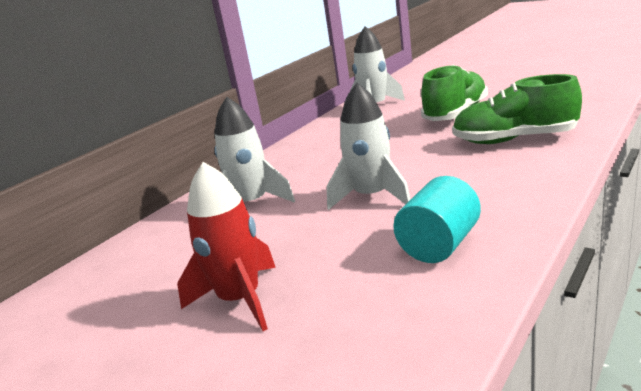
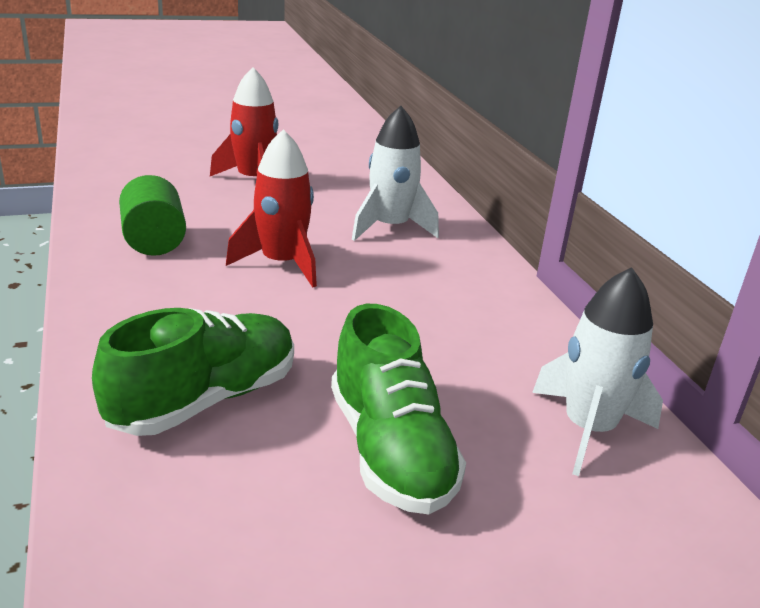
camera: 120 degrees right, 5 degrees up
(372, 196) = (281, 264): white rocket -> red rocket
(439, 245) = (154, 241): turquoise cylinder -> green cylinder

